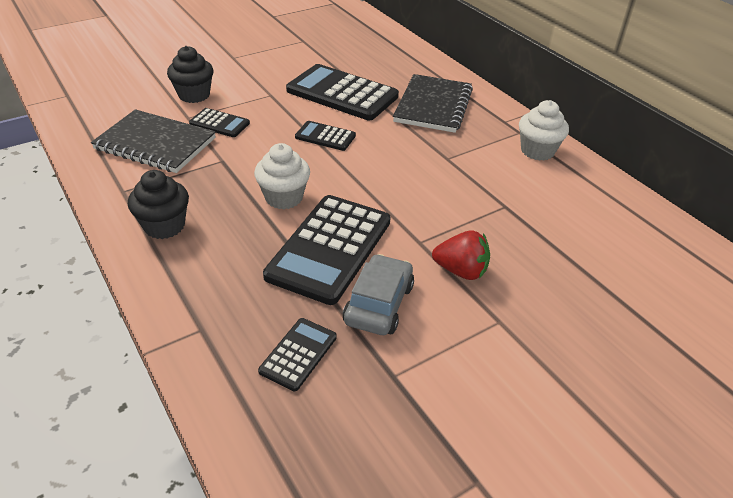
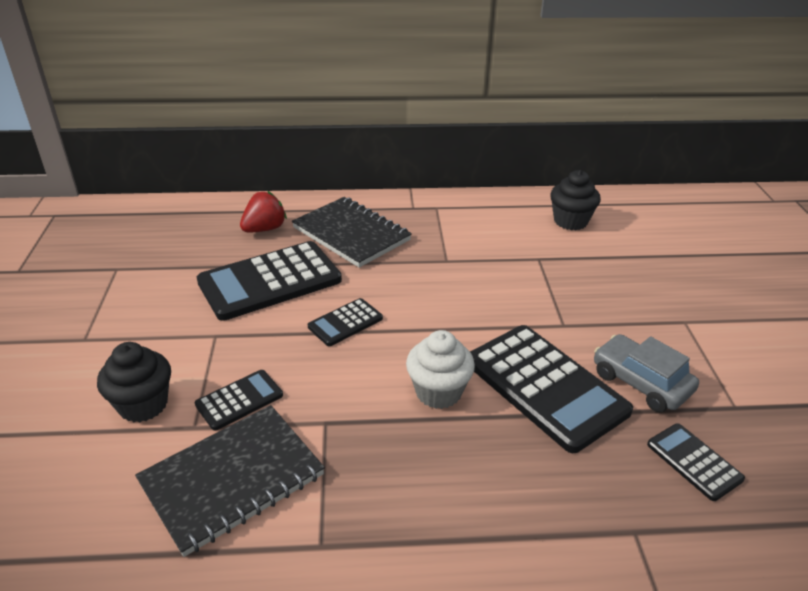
camera: 60 degrees left, 5 degrees down
(164, 226) = (430, 517): black cupcake -> black cupcake (570, 221)
(461, 271) = (615, 317): red strawberry -> red strawberry (264, 229)
(537, 151) = (471, 211): white cupcake -> none

